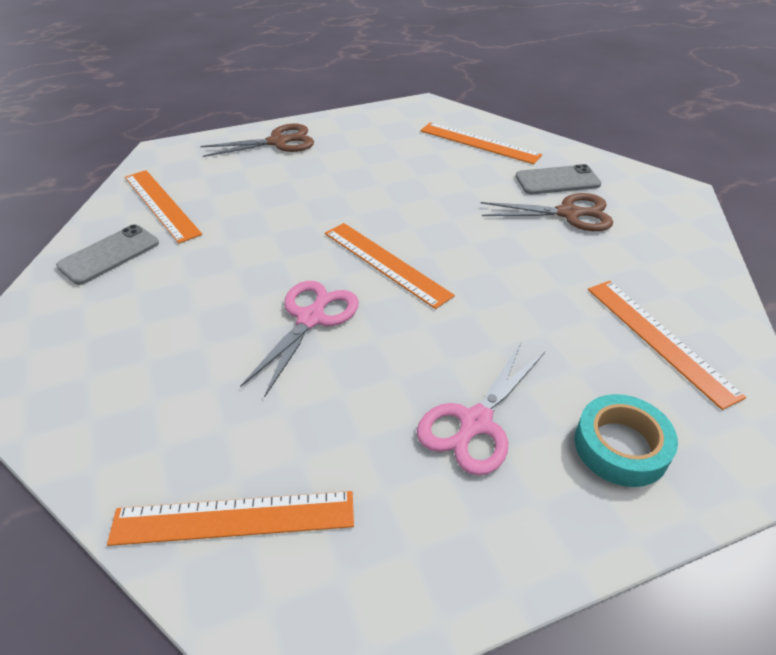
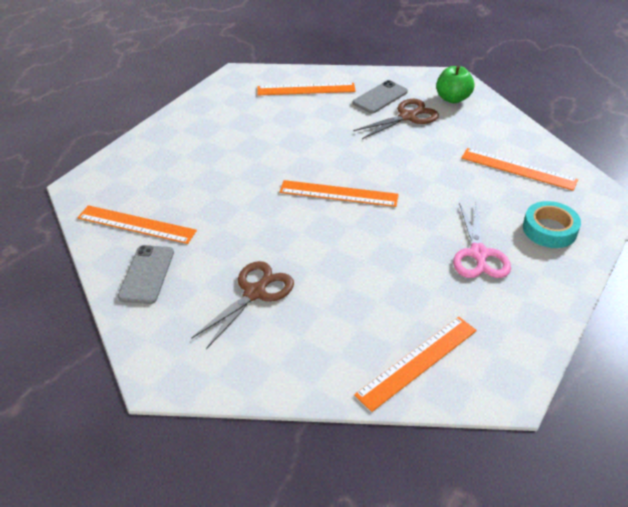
camera: 35 degrees left, 0 degrees up
(278, 142) = (163, 143): brown scissors -> brown scissors (254, 293)
(310, 319) = (334, 246): pink scissors -> none
(654, 215) = (452, 98): none -> green apple

